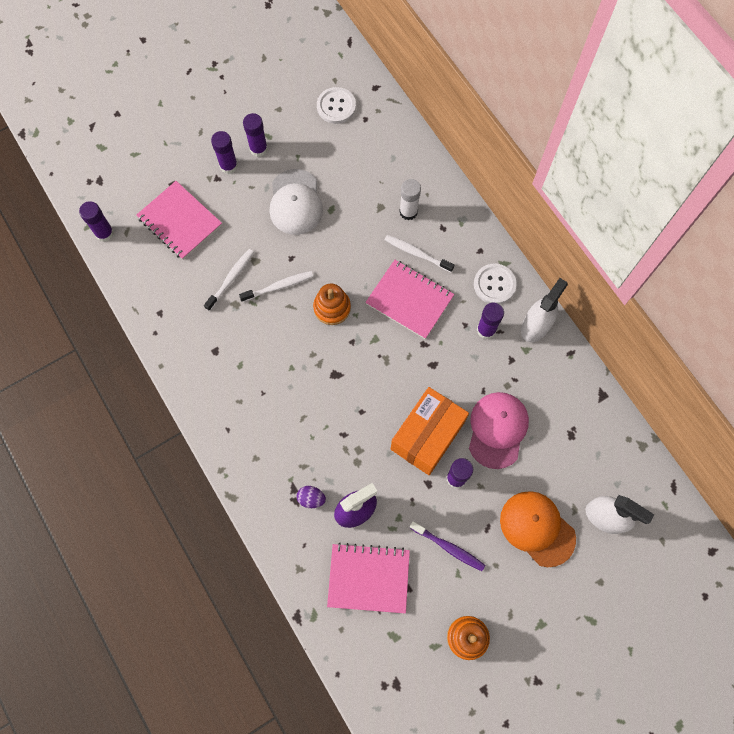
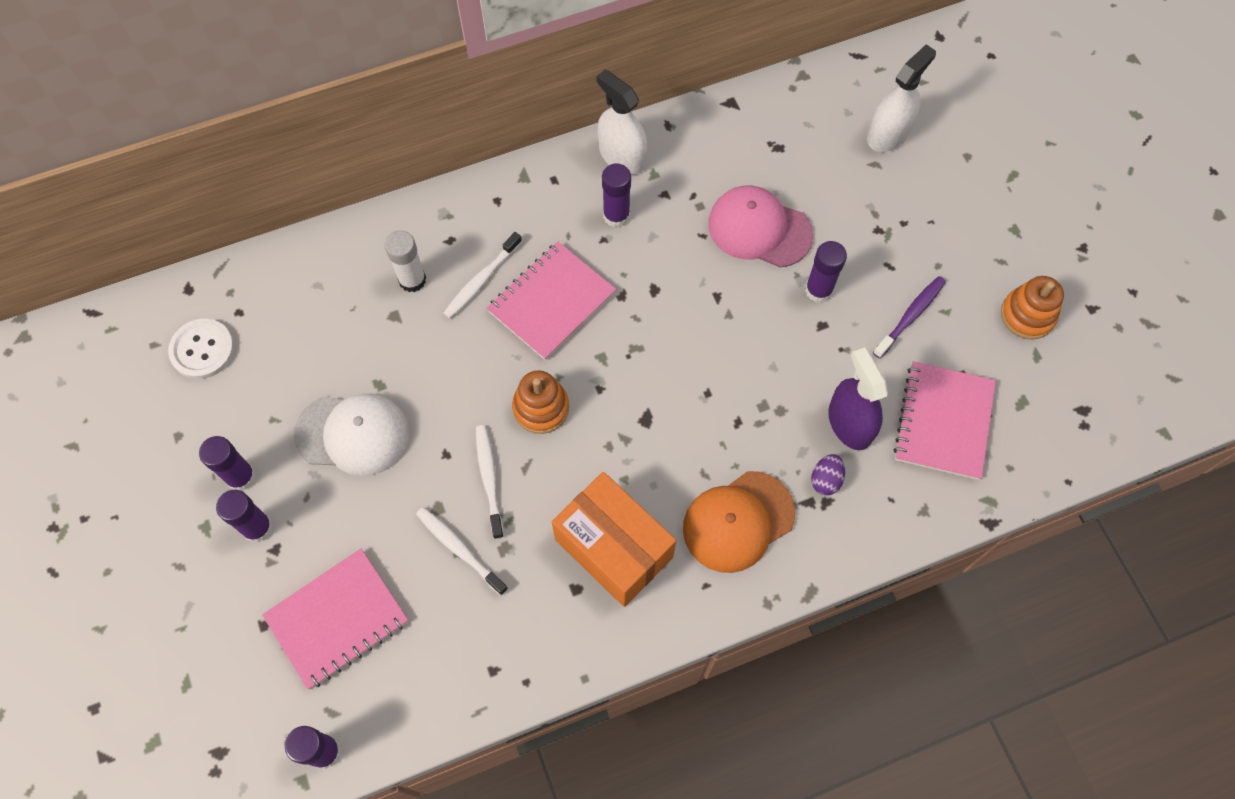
camera: 80 degrees left, 5 degrees down
(427, 436) = (756, 315): orange box -> orange box (614, 548)
(494, 284) = (552, 193): white button -> none
(537, 528) = (895, 210): orange cap -> orange cap (738, 521)

